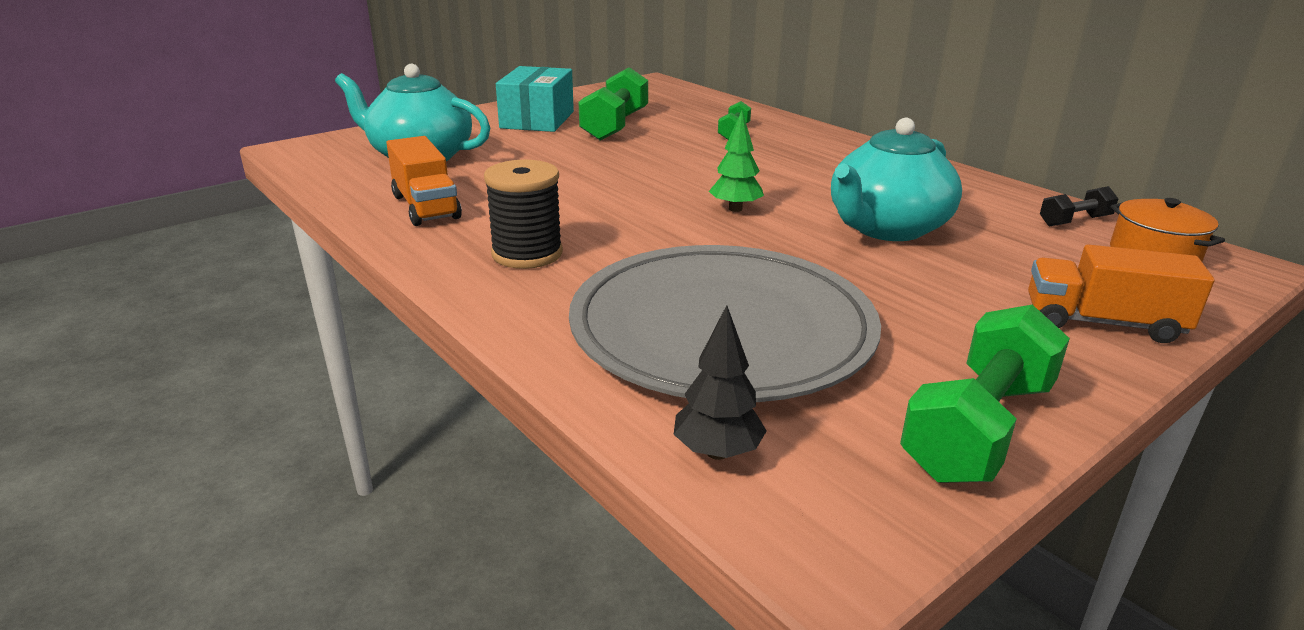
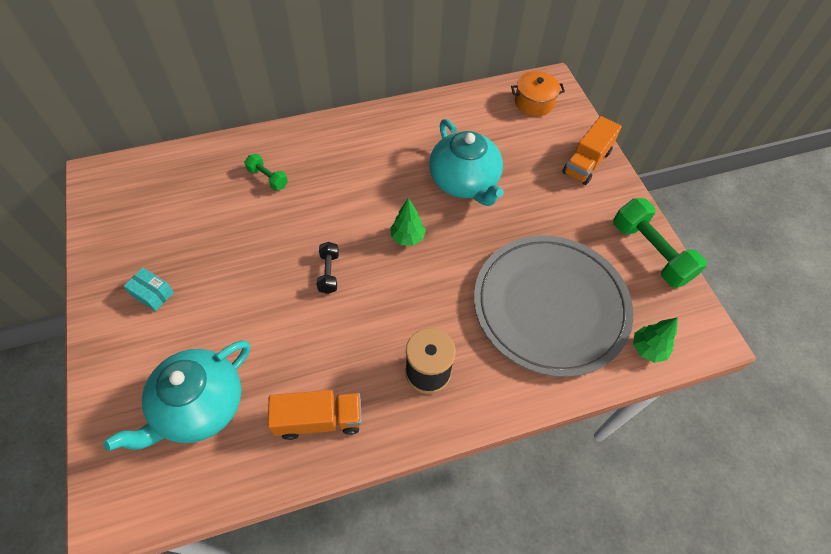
camera: 70 degrees left, 30 degrees up
(537, 120) = (153, 294): turquoise box -> turquoise box, size x0.50
(615, 126) = (205, 244): green dumbbell -> none
(717, 452) = (647, 349): black tree -> green tree
(1074, 221) = (488, 103): black dumbbell -> black dumbbell (329, 273)

